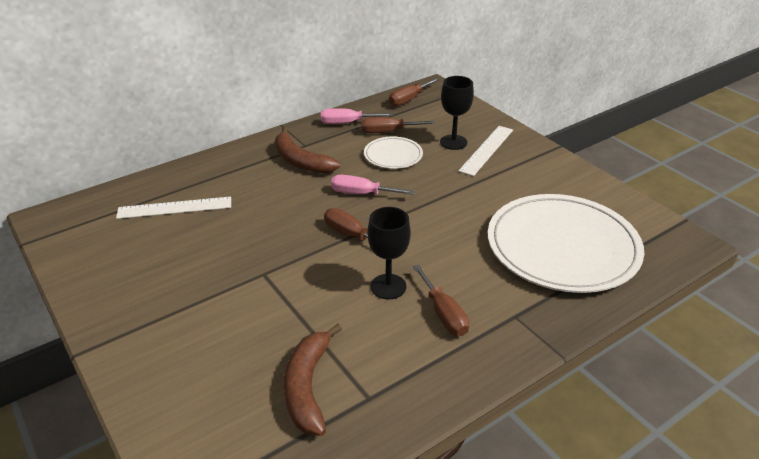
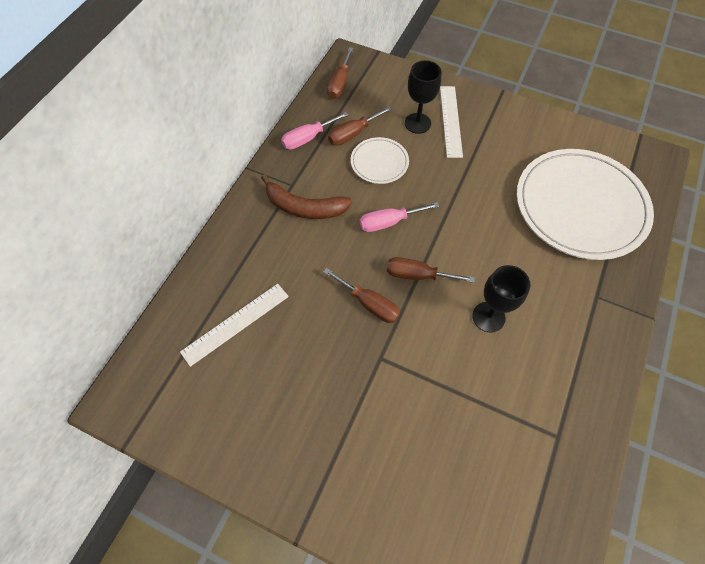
camera: 30 degrees left, 25 degrees up
(307, 387) = (508, 454): brown banana -> none
(443, 314) = (548, 322): brown screwdriver -> brown screwdriver (369, 303)

